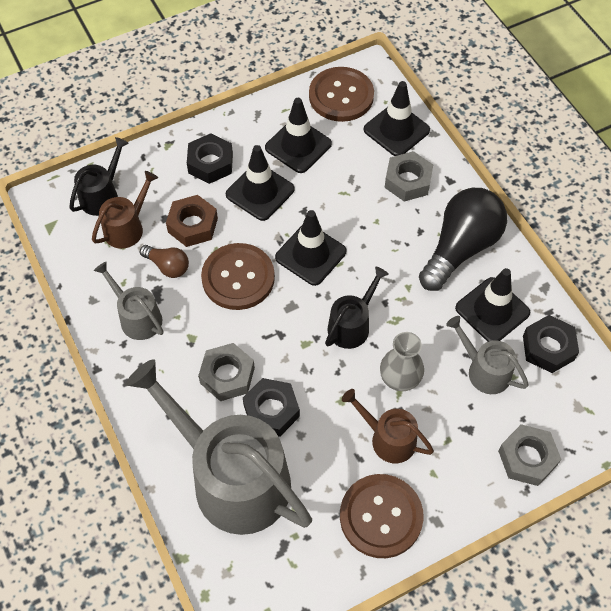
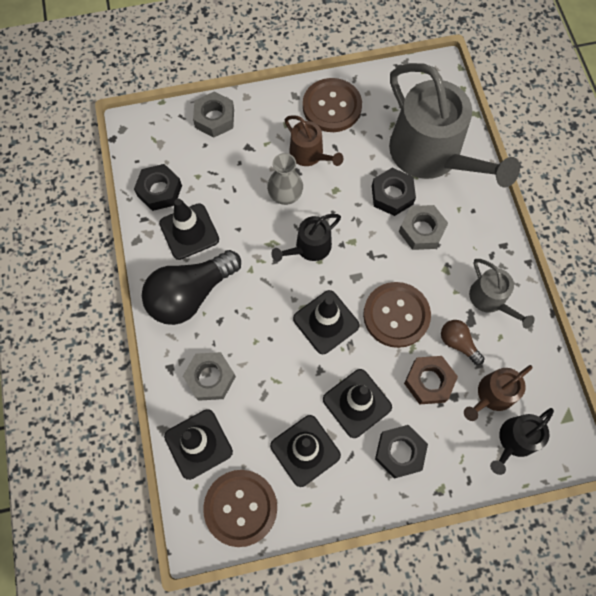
camera: 165 degrees left, 10 degrees up
(484, 370) = (217, 185): grey watering can -> none

